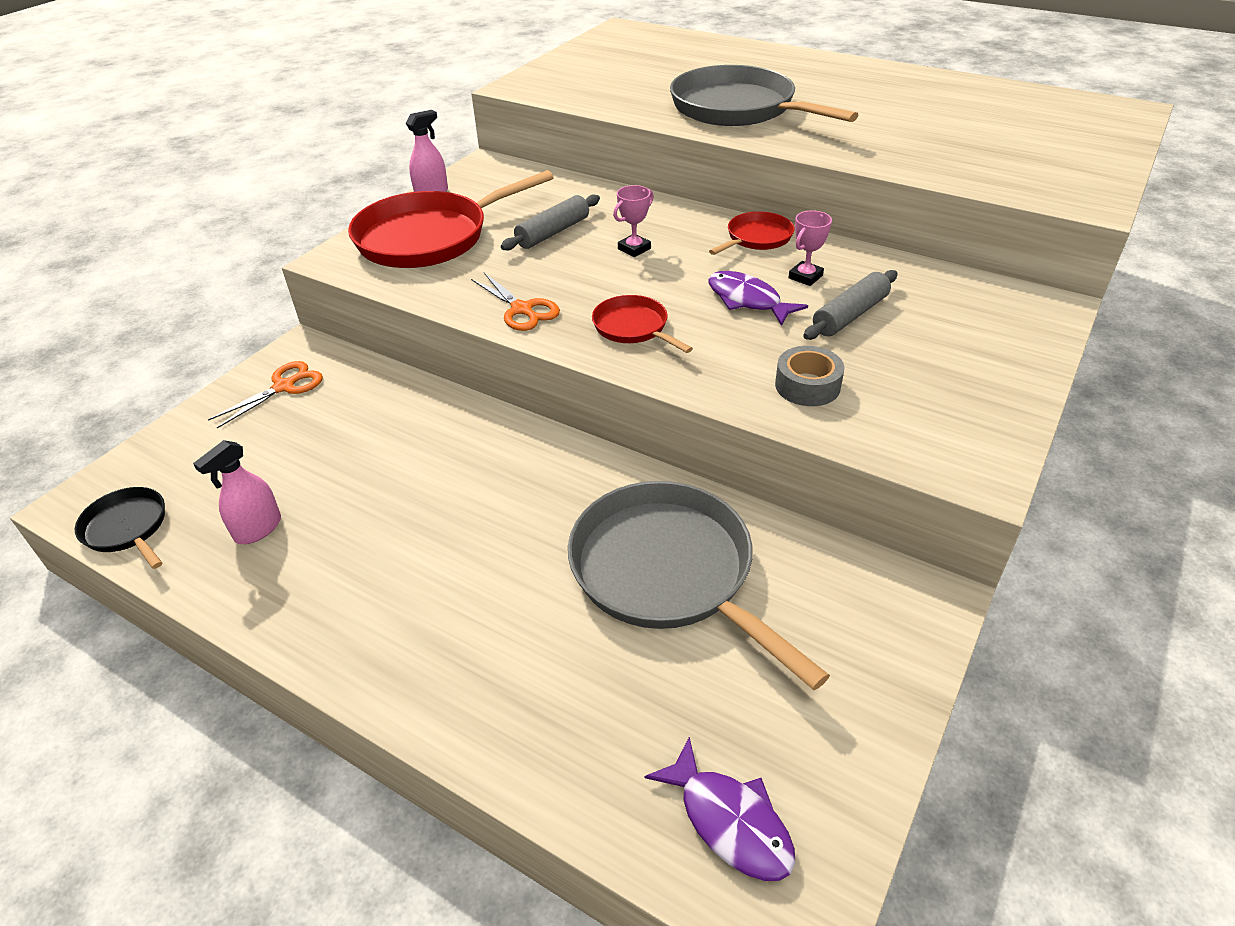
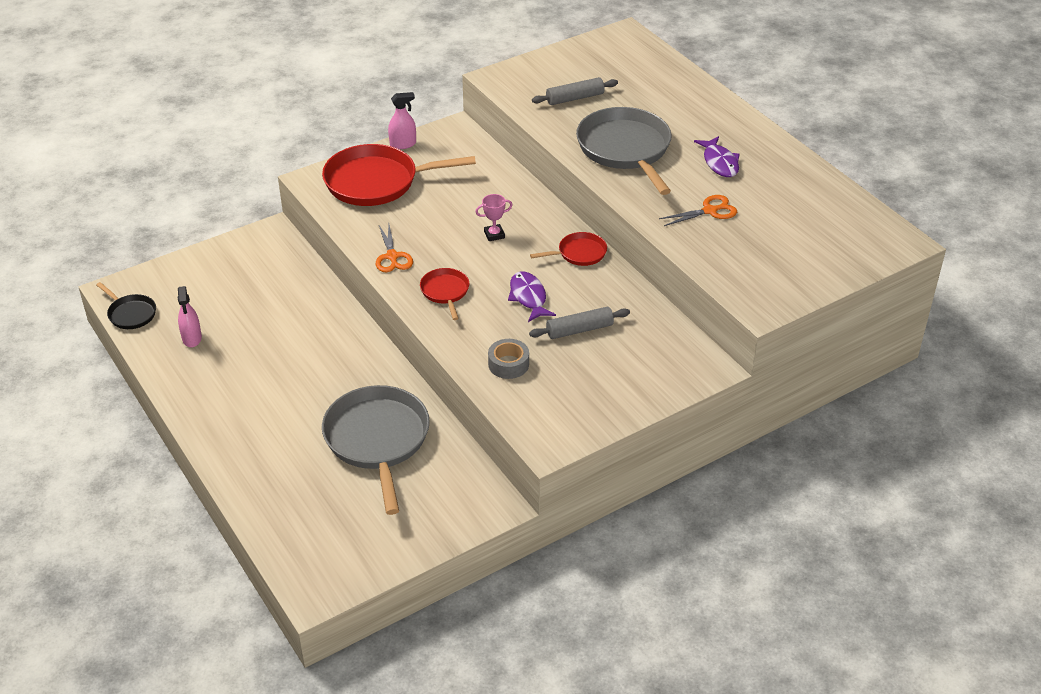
camera: 25 degrees right, 0 degrees up
(128, 528) = (130, 314): black pan -> black pan turned 150 degrees clockwise
(258, 529) = (192, 338): pink spray bottle -> pink spray bottle turned 75 degrees counterclockwise
(284, 387) = (249, 255): orange scissors -> orange scissors (709, 211)
(553, 232) = (455, 204): grey rolling pin -> grey rolling pin (575, 98)
(730, 821) = (316, 553): purple fish -> purple fish (719, 163)
(805, 277) = (580, 293): pink trophy -> none

